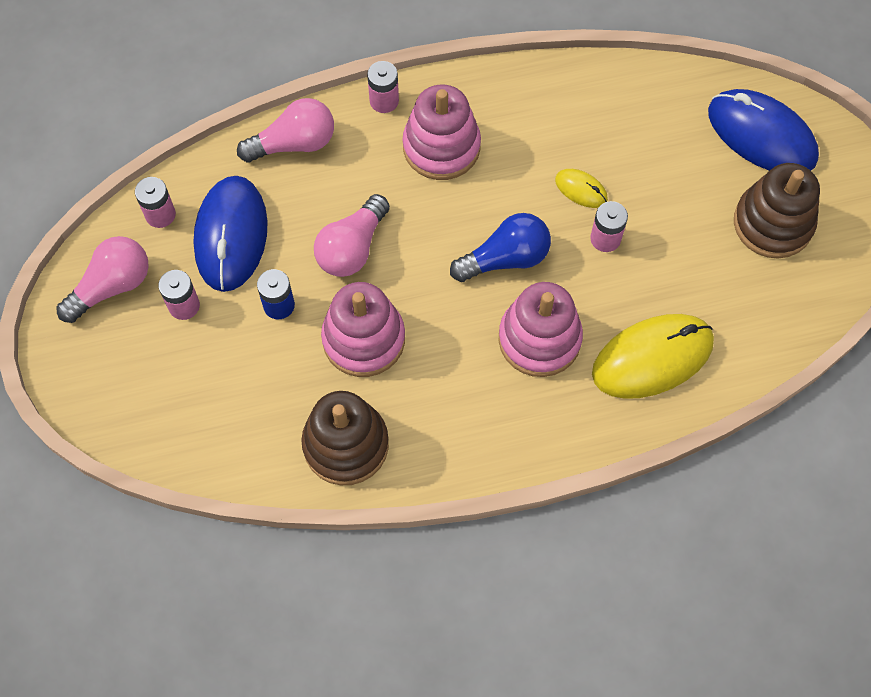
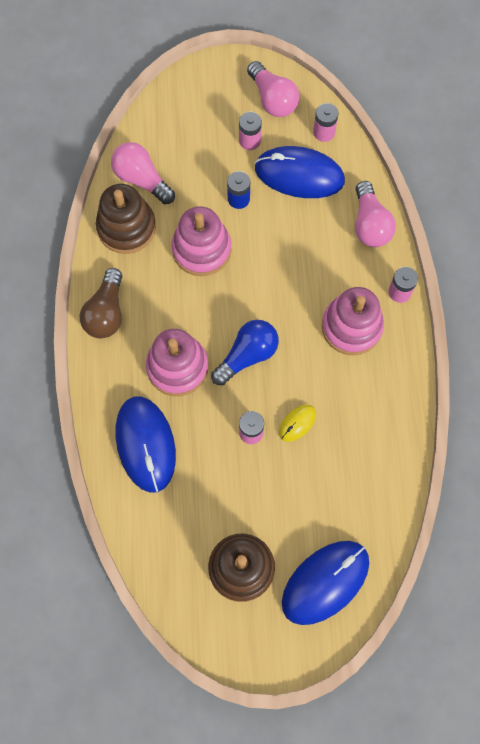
camera: 100 degrees right, 5 degrees up
(352, 248) = (275, 252): pink light bulb -> pink light bulb (142, 179)
(481, 445) = (106, 312): none -> brown light bulb
(505, 259) = (247, 355): blue light bulb -> blue light bulb turned 120 degrees counterclockwise
(652, 358) = (145, 444): yellow mouse -> blue mouse

